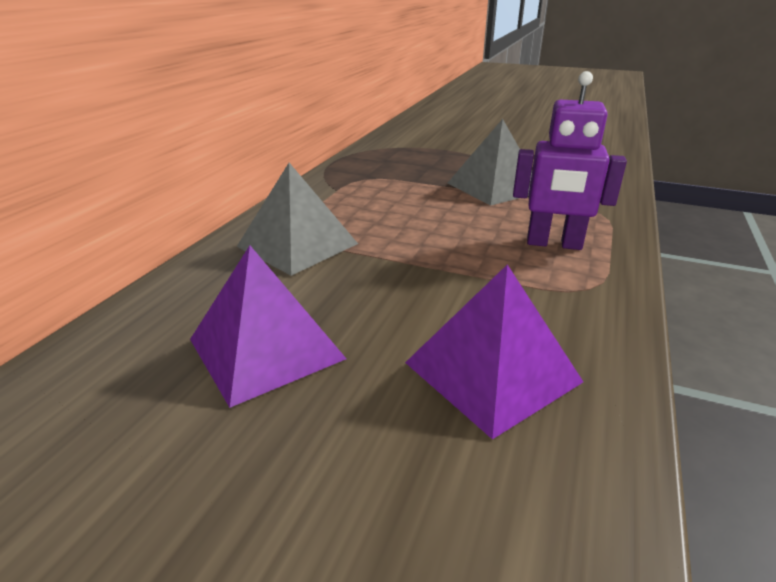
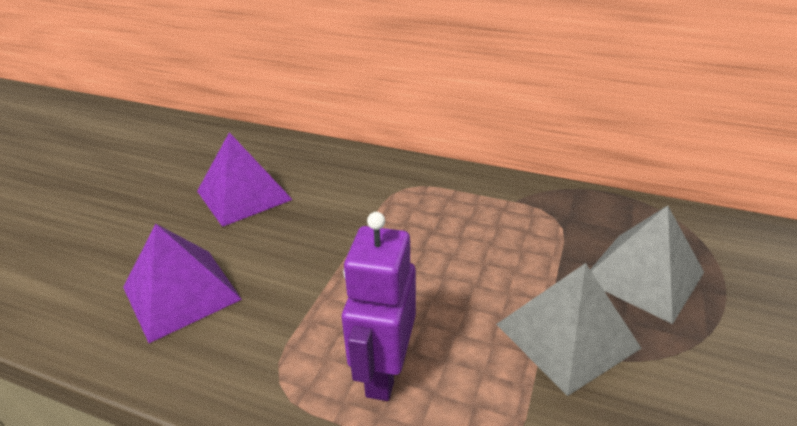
camera: 90 degrees right, 5 degrees up
(297, 245) = (383, 191): grey pyramid -> grey pyramid (643, 276)

